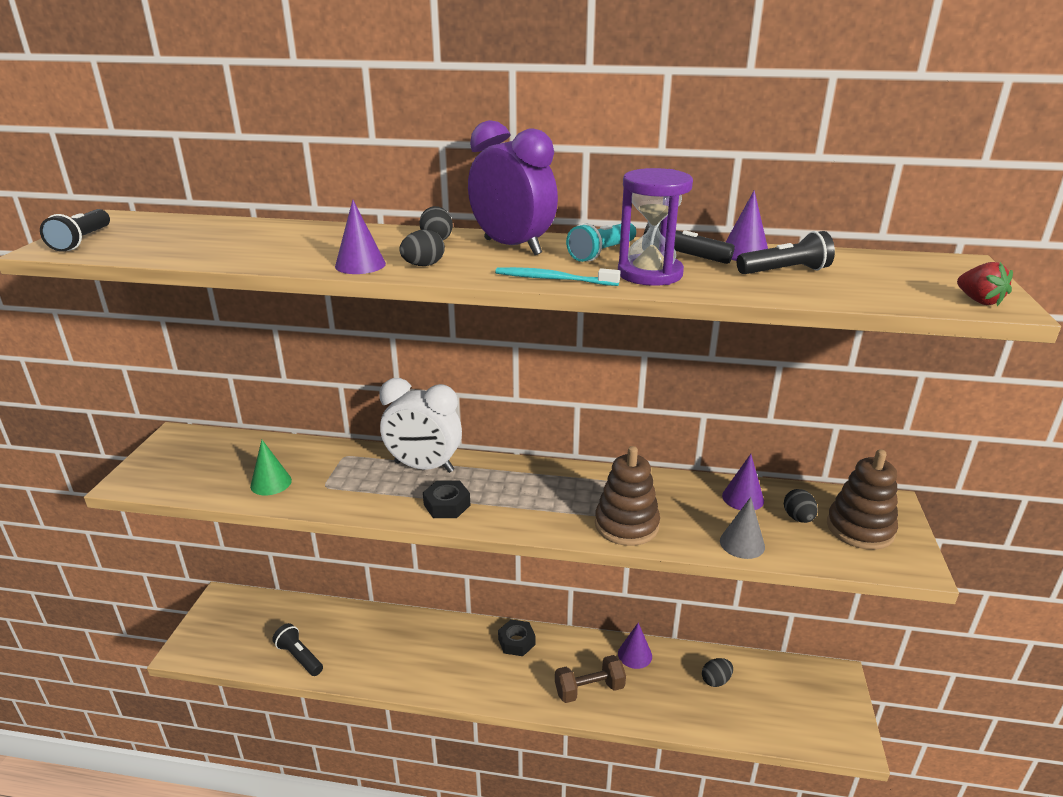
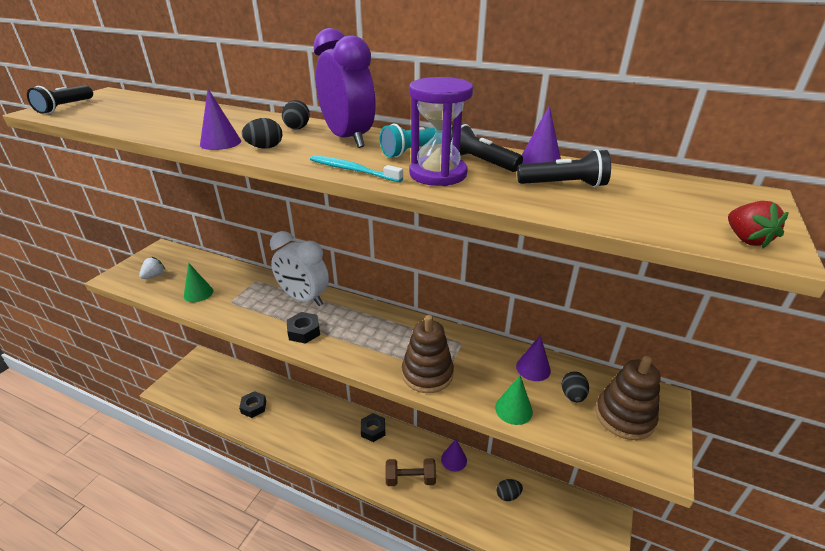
camera: 15 degrees right, 5 degrees up
(189, 471) = (154, 276): none -> white strawberry
(299, 657) = (229, 409): black flashlight -> none
(335, 647) = (254, 407): none -> black nut
(742, 543) = (513, 409): grey cone -> green cone

